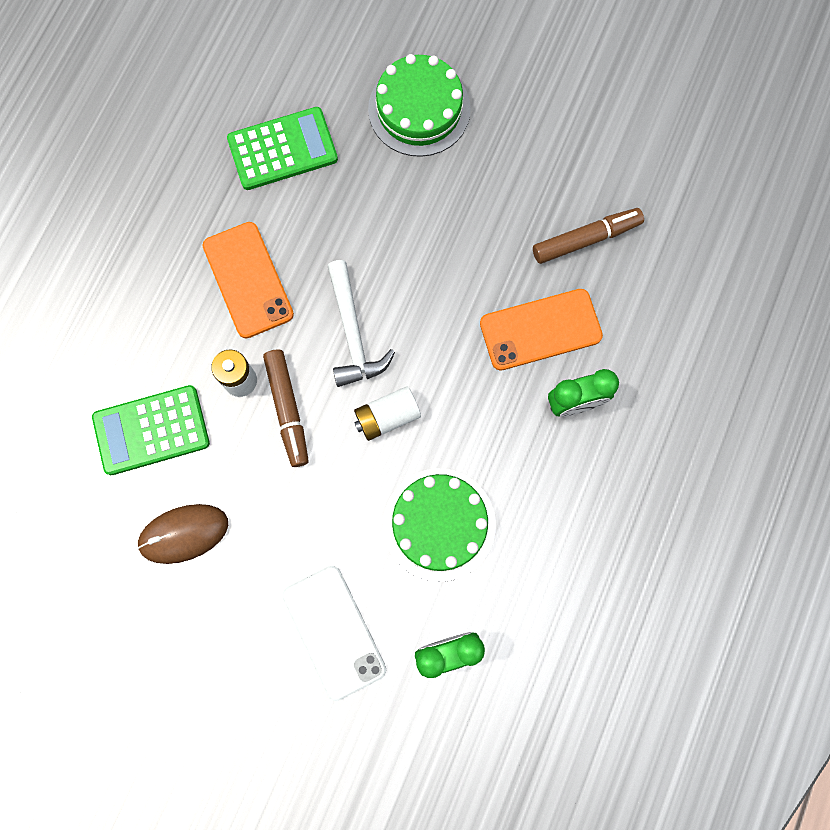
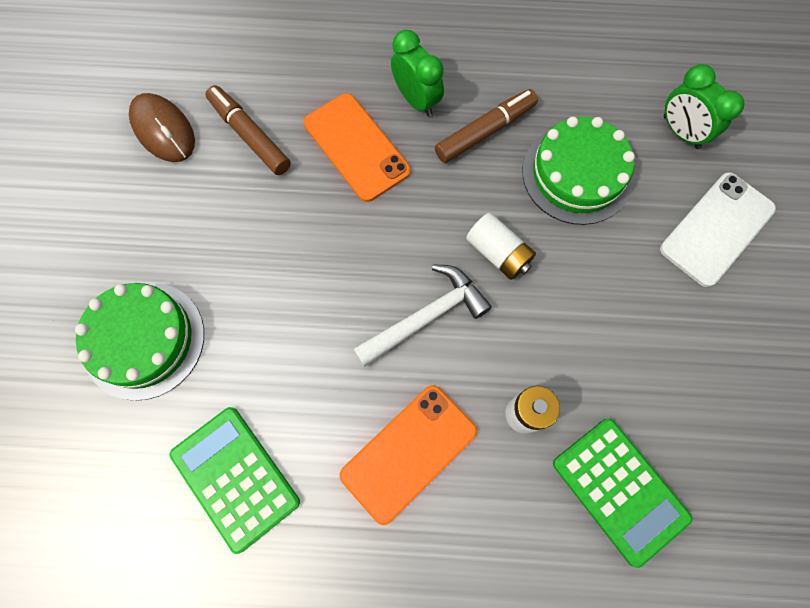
camera: 110 degrees left, 5 degrees down
(184, 534) = (705, 407): brown mouse -> brown mouse (163, 130)
(288, 409) = (532, 352): brown marker -> brown marker (484, 131)

